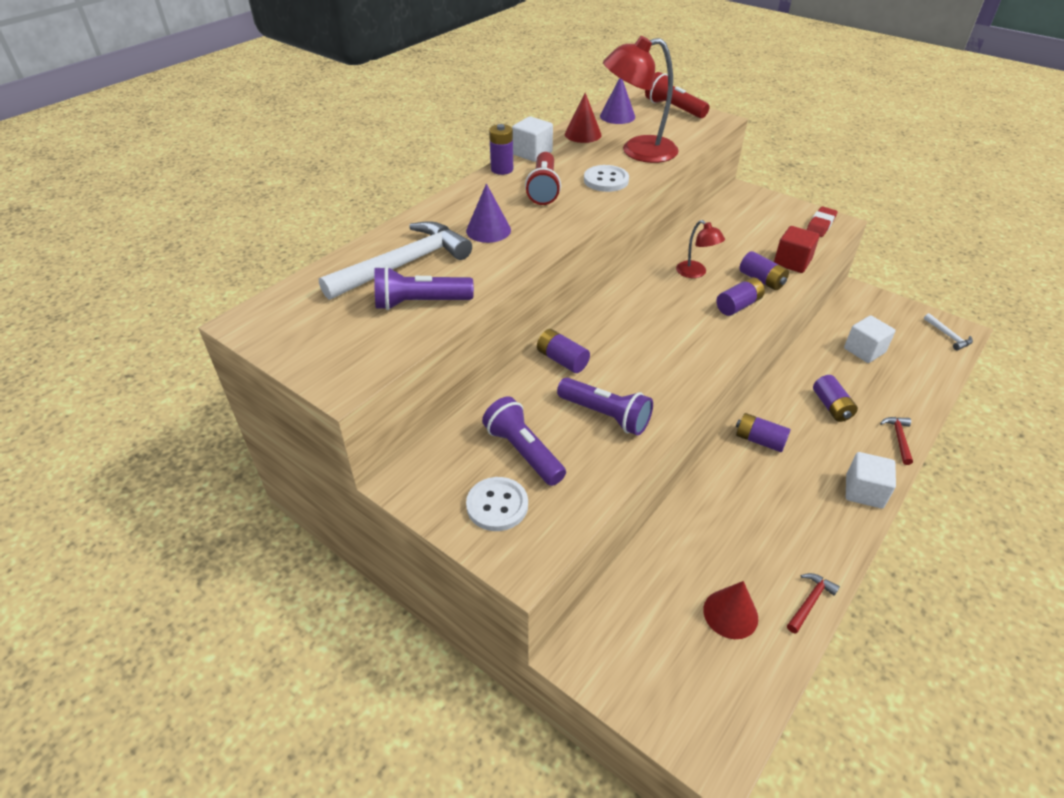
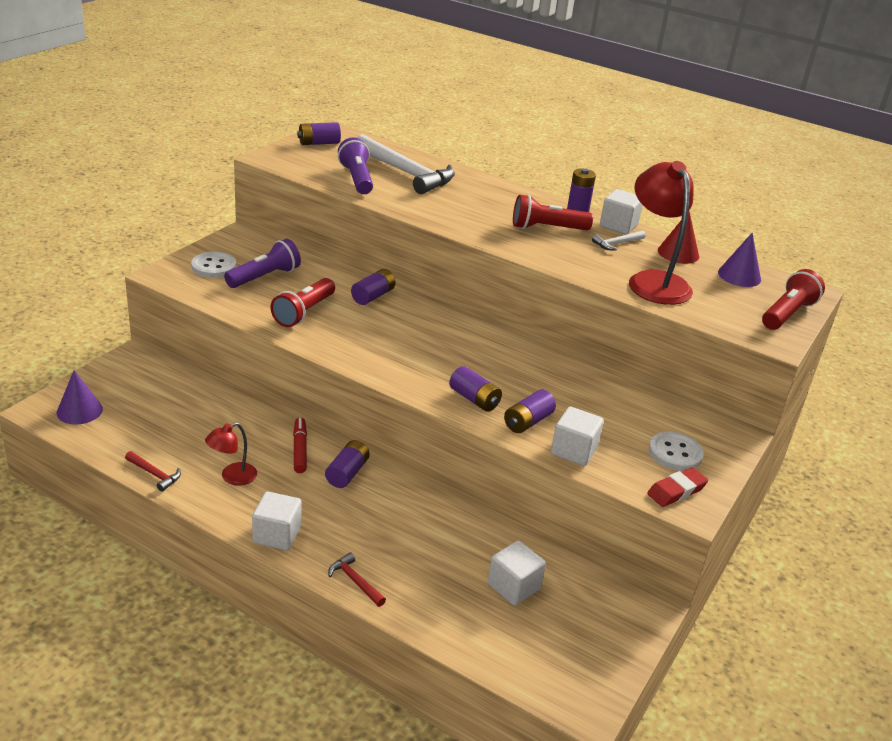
camera: 80 degrees right, 10 degrees down
(488, 230) = (465, 203): purple cone -> purple cone (79, 411)
(605, 415) = (304, 312): purple flashlight -> red flashlight
(606, 180) = (578, 259): white button -> white button (675, 453)
(695, 273) = (529, 378): red lamp -> red lamp (232, 477)
(730, 614) = (152, 429): red cone -> none
(733, 475) = (299, 450): none -> red marker
(792, 262) = (573, 451): red cube -> white cube
(820, 225) = (676, 491): red eraser -> red eraser turned 60 degrees counterclockwise
(831, 406) = (404, 535): purple battery -> purple battery (319, 143)
(899, 439) = (355, 581): red hammer -> red hammer turned 135 degrees counterclockwise
(948, 336) = (569, 688): white hammer -> white hammer (617, 243)

